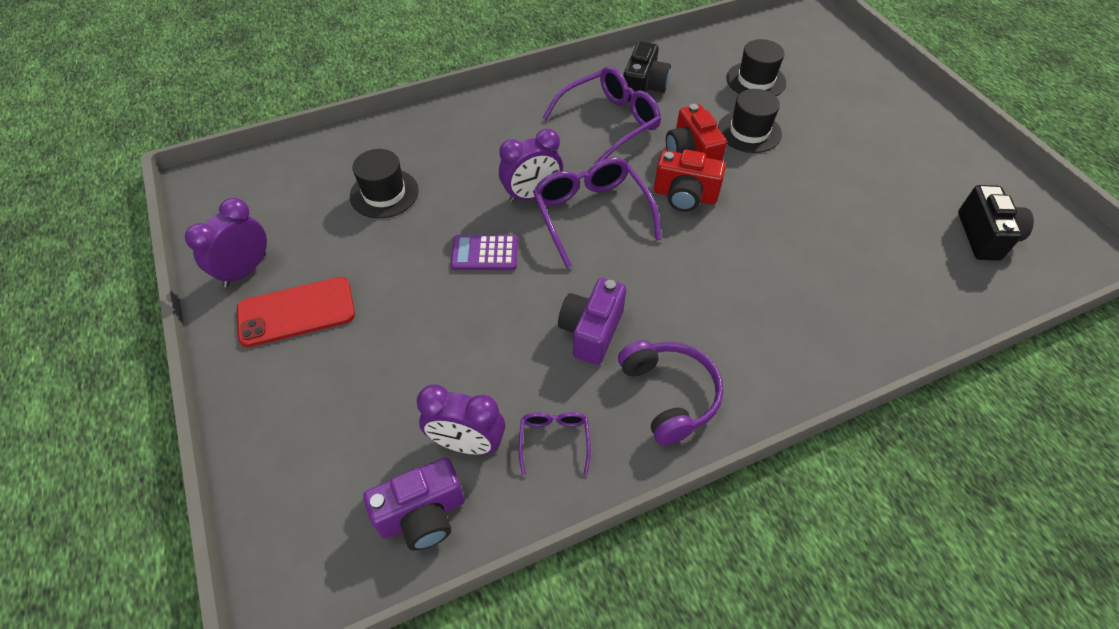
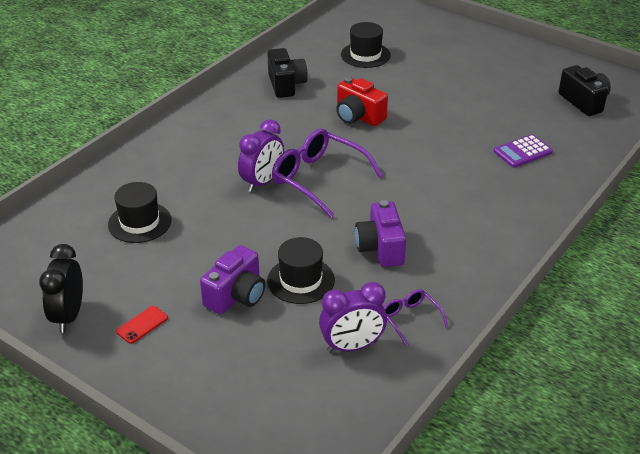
camera: 30 degrees left, 15 degrees down
(245, 270) = (68, 316): purple clock -> black clock
(296, 312) = (142, 325): red phone -> red phone, size x0.49
(422, 515) = (358, 398): purple camera -> purple camera (236, 296)
(485, 253) = (259, 231): purple calculator -> purple calculator (522, 152)
(610, 122) = (280, 115): purple glasses -> none
(669, 395) = (463, 263): purple headphones -> none
(685, 196) = (375, 144): red camera -> none
(749, 131) = (387, 89): black hat -> black hat (301, 280)

